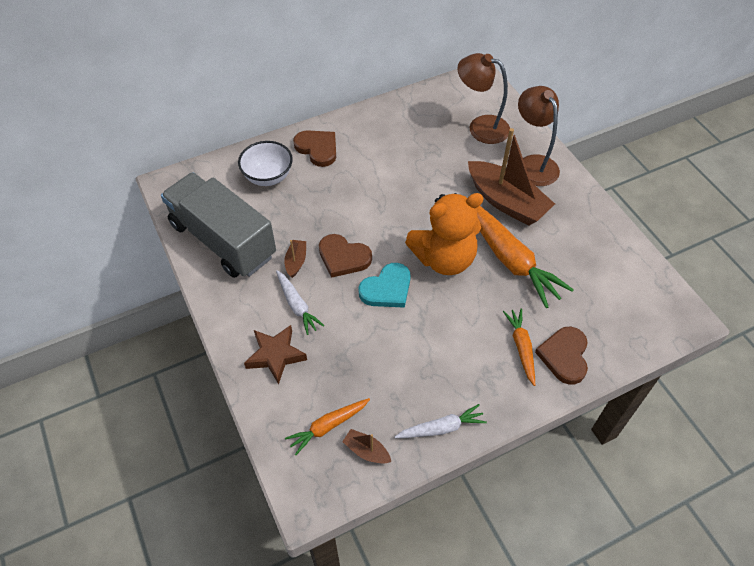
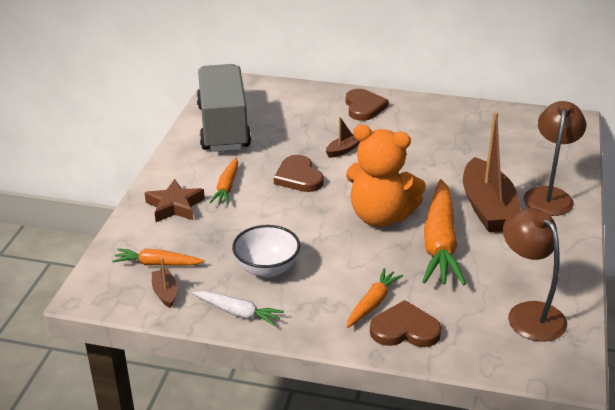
camera: 40 degrees right, 20 degrees down
(268, 177) = (303, 107): white bowl -> white bowl (267, 269)
(296, 262) = (259, 163): brown boat -> brown boat (343, 150)
(297, 305) = (227, 187): white carrot -> orange carrot
(387, 289) = (308, 211): turquoise heart -> none
(480, 127) = (529, 151): brown lamp -> brown lamp (529, 313)
(564, 356) = (405, 329): brown heart -> brown heart turned 45 degrees clockwise

